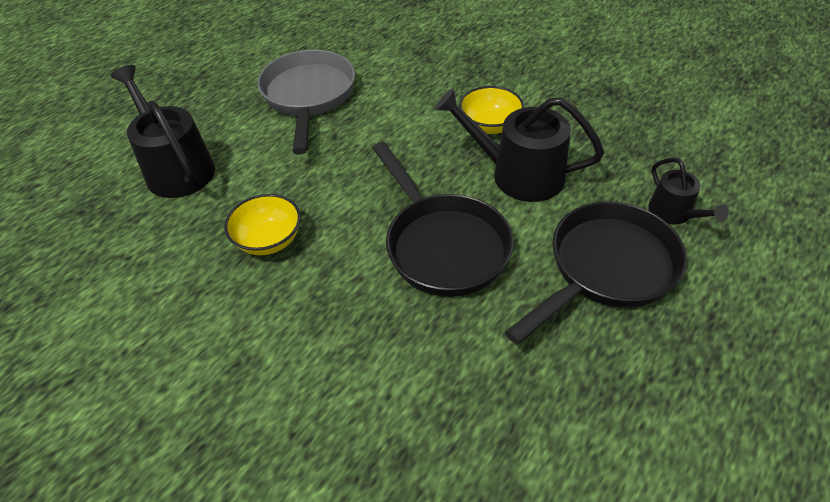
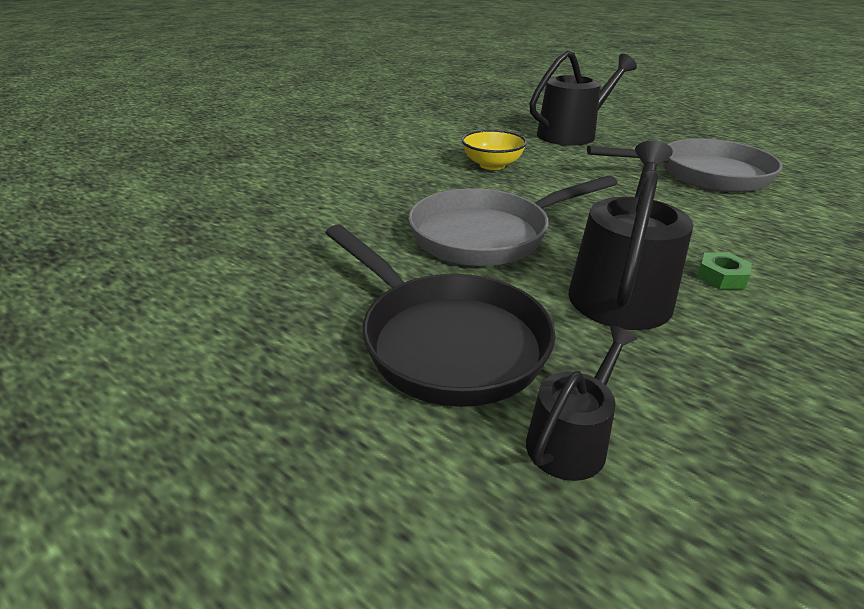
camera: 90 degrees right, 15 degrees down
(443, 245) = (488, 235): black pan -> grey pan
(490, 125) = (721, 277): yellow bowl -> green nut
(673, 213) = (571, 440): black watering can -> black watering can turned 150 degrees clockwise

